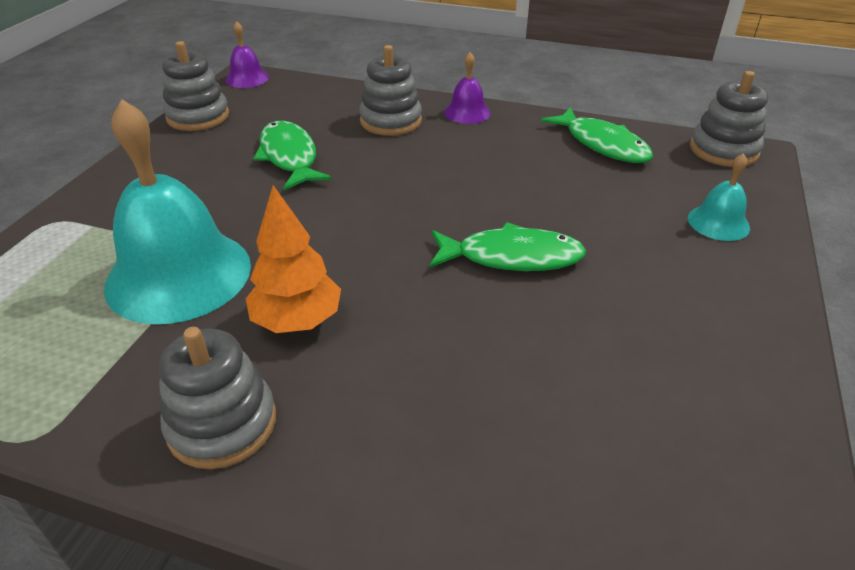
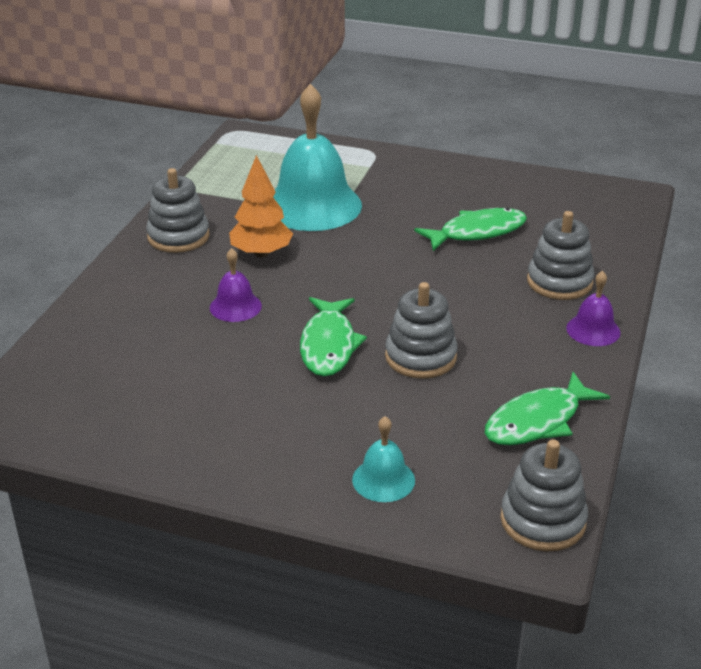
camera: 90 degrees right, 5 degrees down
(198, 117) = (541, 182): grey stacking toy -> grey stacking toy (420, 357)
(247, 78) = (632, 196): purple bell -> purple bell (235, 306)

